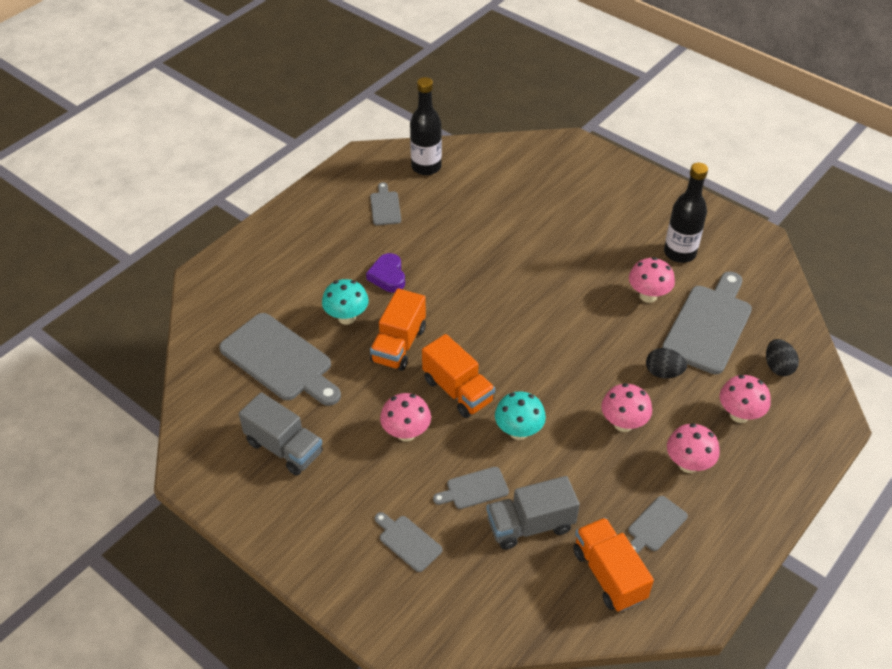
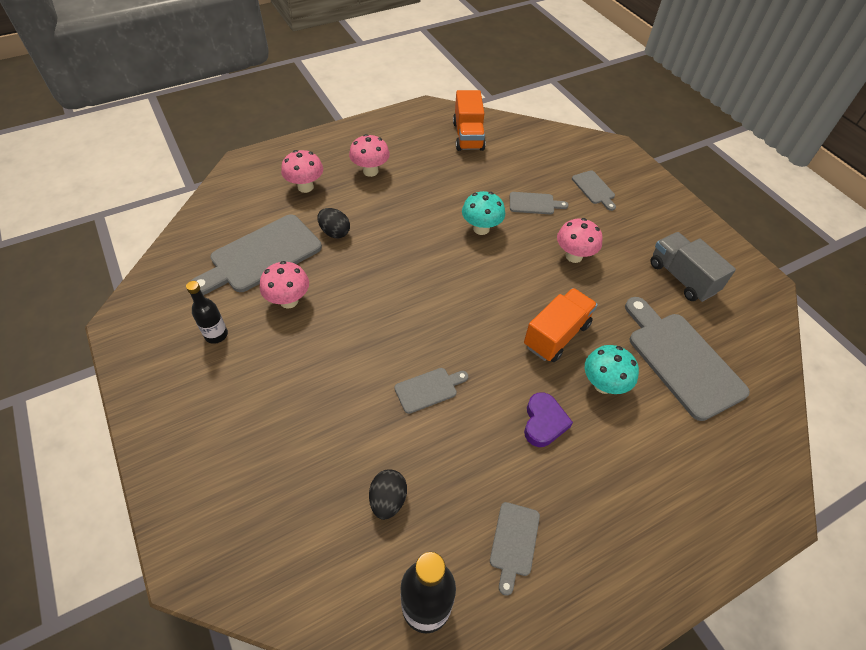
camera: 160 degrees left, 5 degrees up
(458, 390) = (516, 275): orange truck -> none
(530, 525) = (504, 173): grey truck -> none
(623, 424) = (396, 208): pink mushroom -> none
(655, 526) = (421, 148): grey cutting board -> grey cutting board (429, 389)
(679, 253) = (216, 335): black bottle -> black bottle, size x0.62
(778, 367) = (242, 207): black egg -> black egg (388, 500)

